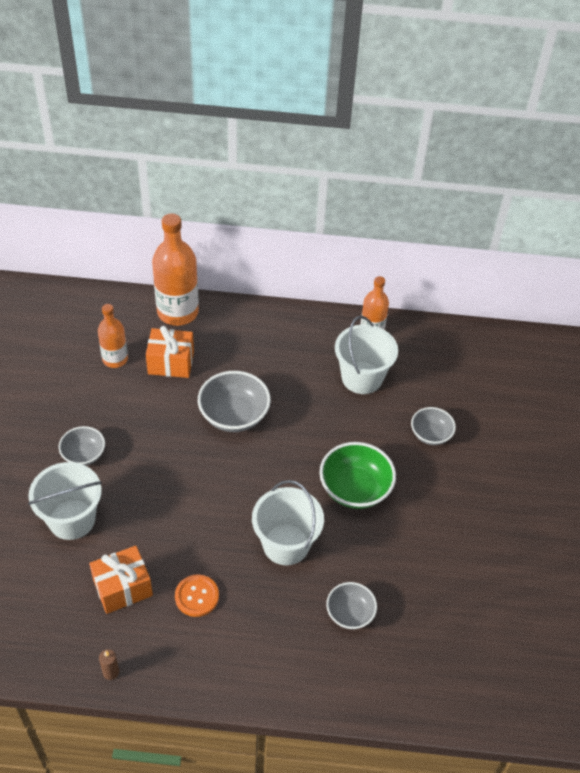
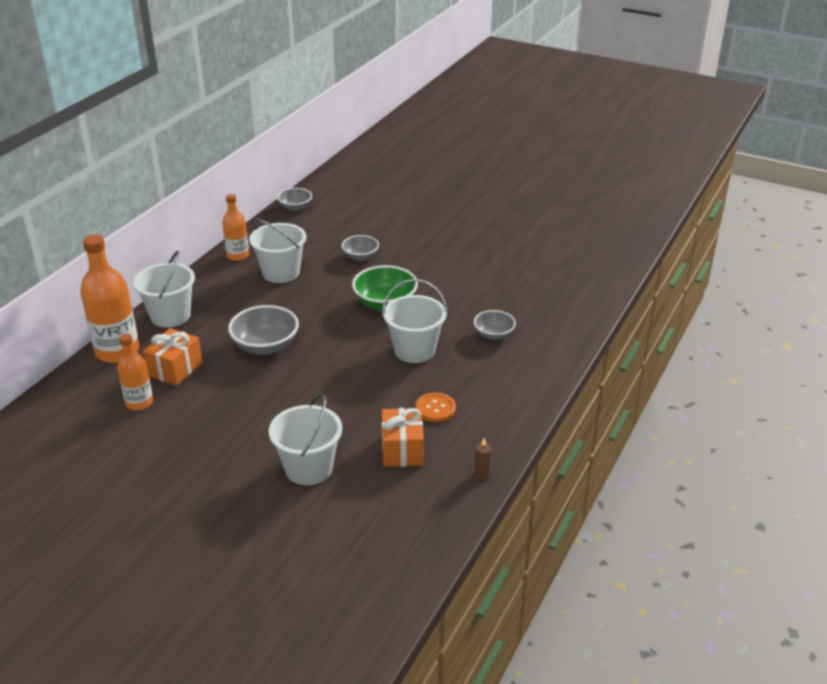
camera: 65 degrees left, 15 degrees down
(84, 454) = (239, 446): grey bowl -> grey bowl (295, 207)
(246, 324) = (170, 316): none -> white bucket

